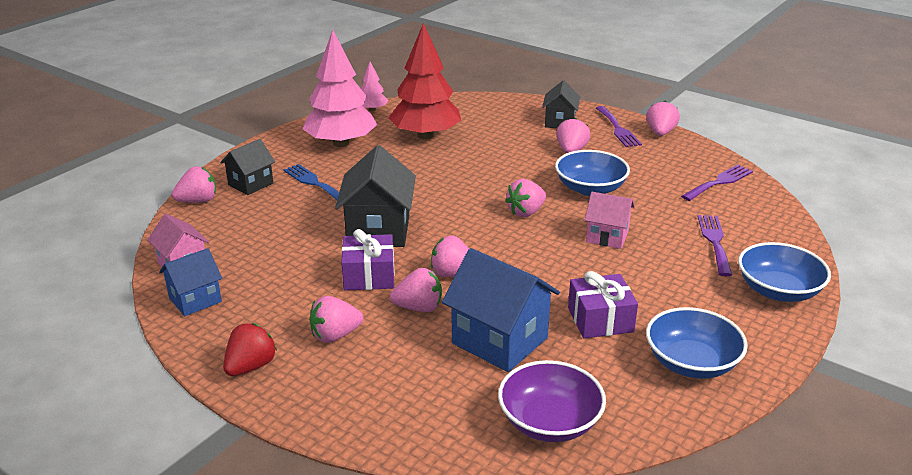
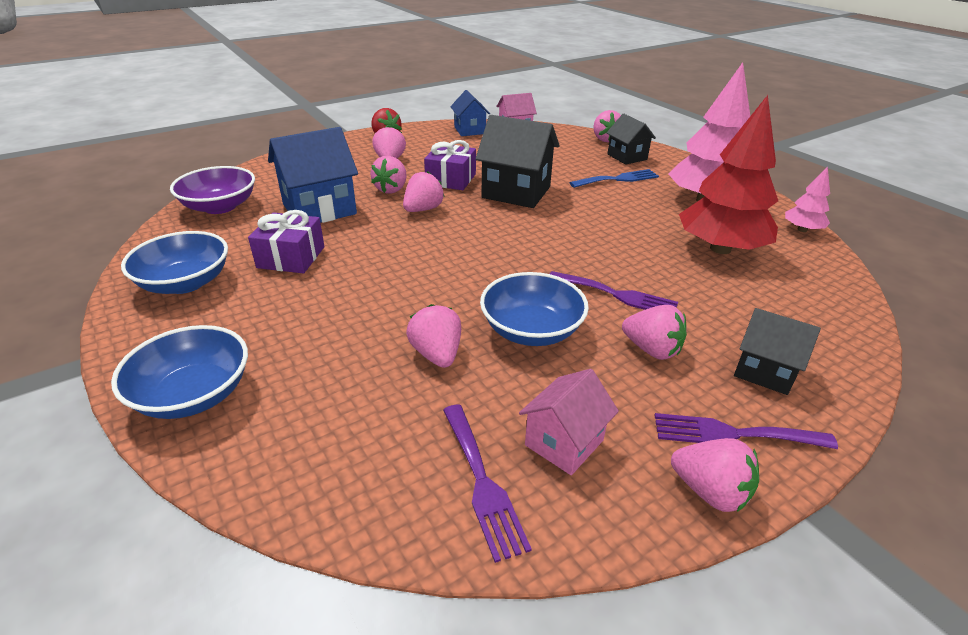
camera: 110 degrees right, 5 degrees up
(526, 212) = (501, 269): pink strawberry -> pink strawberry (437, 354)
(607, 236) = (414, 305): pink house -> pink house (564, 442)
(714, 241) = (333, 389): purple fork -> purple fork (617, 295)

